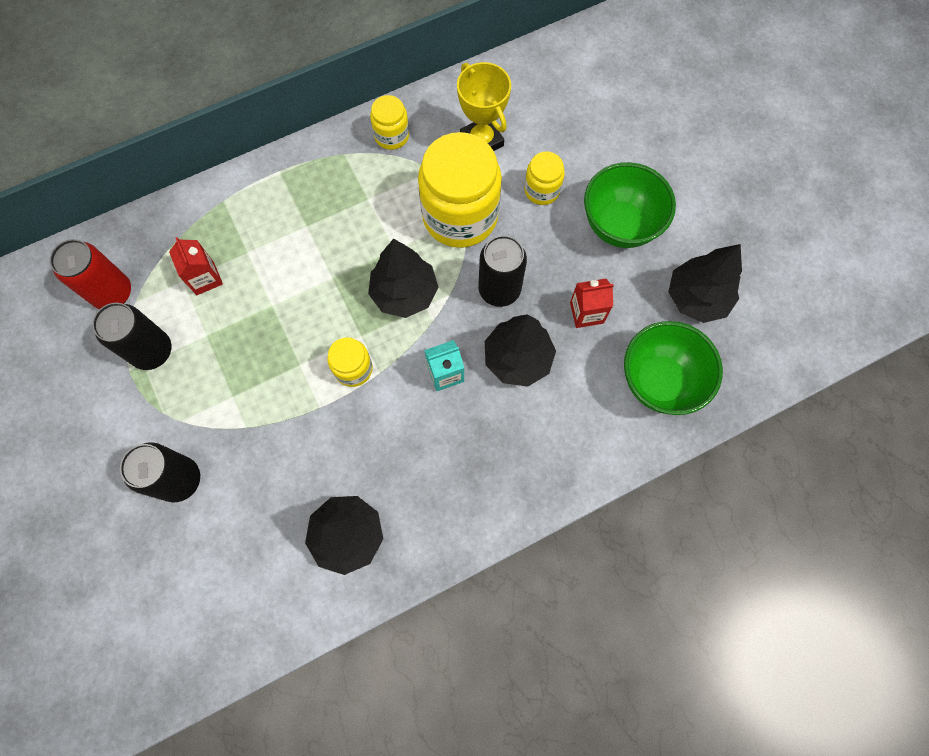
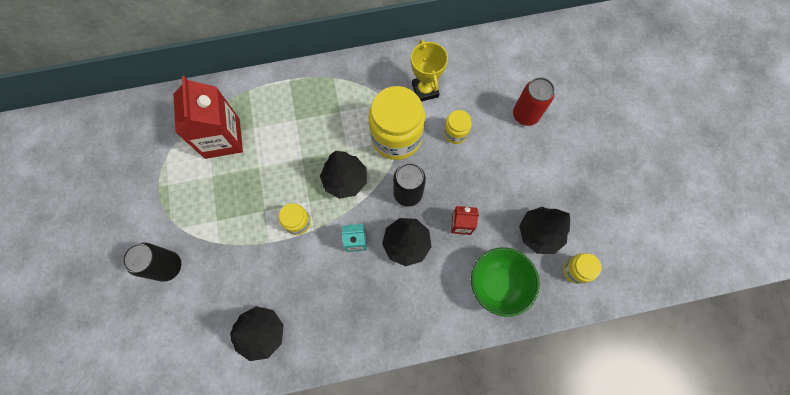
camera: 15 degrees right, 0 degrees up
(113, 293) = (163, 133): red can -> red can (525, 115)
(152, 351) = (176, 177): black can -> none
(205, 278) = (222, 138): red carton -> red carton, size x2.05
(391, 136) = (367, 73): yellow jar -> yellow jar (575, 270)
(619, 225) = (501, 170): green bowl -> none

